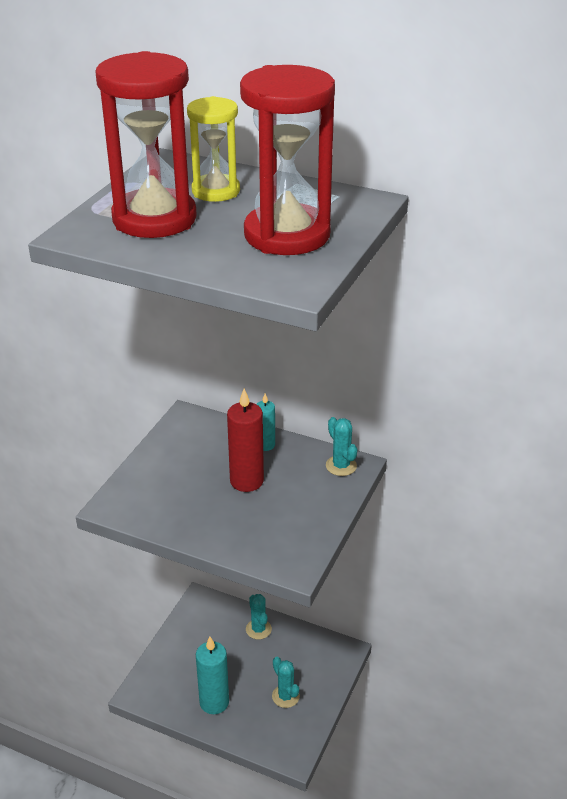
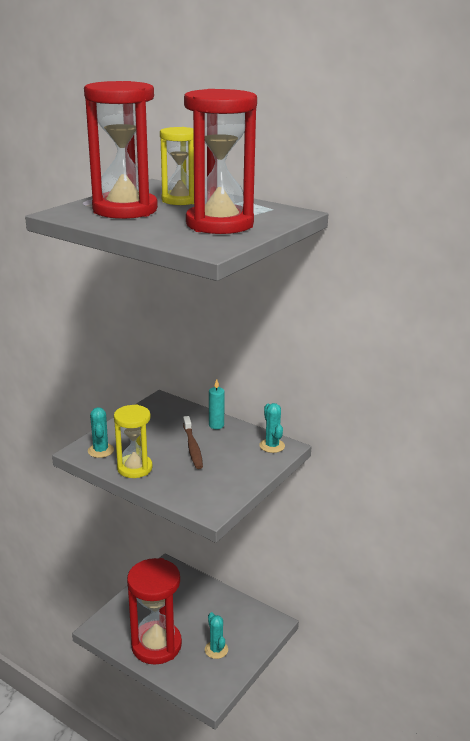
camera: 10 degrees right, 10 degrees down
(186, 522) = (134, 468): none -> yellow hourglass
(214, 702) = (156, 645): turquoise candle -> red hourglass
(246, 481) = (192, 447): red candle -> brown toothbrush
(258, 629) = (207, 595): turquoise cactus -> turquoise cactus (101, 450)

